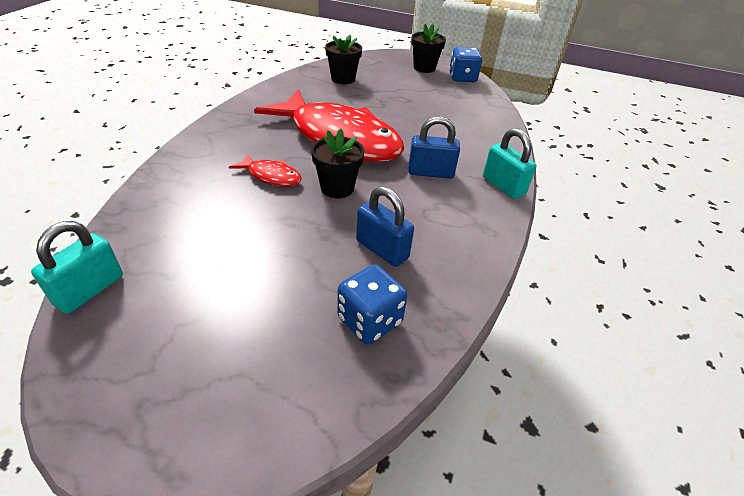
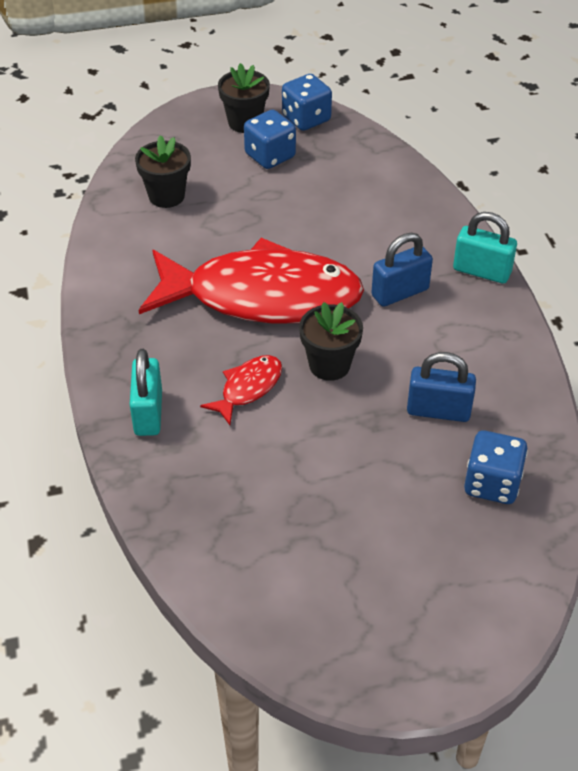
camera: 30 degrees left, 5 degrees up
(90, 290) = (233, 603): turquoise padlock -> turquoise padlock (148, 413)
(271, 176) = (248, 388): red fish -> red fish turned 45 degrees counterclockwise
(422, 84) = (270, 156): none -> blue dice

